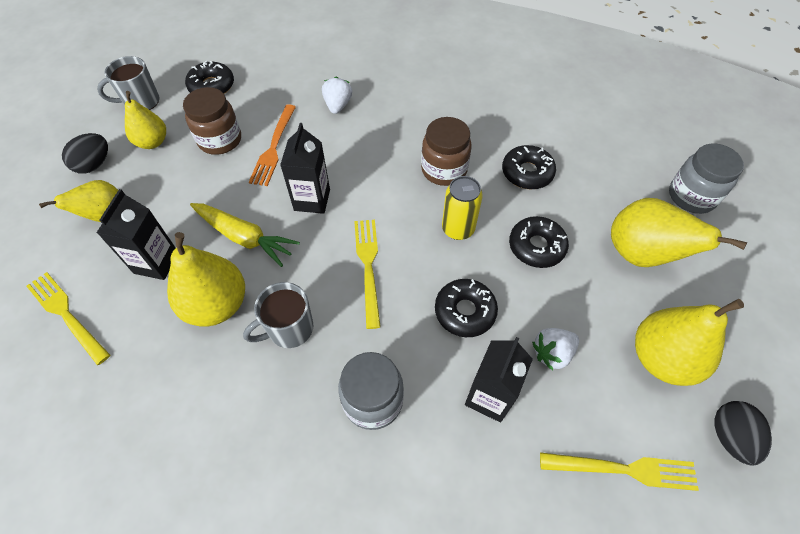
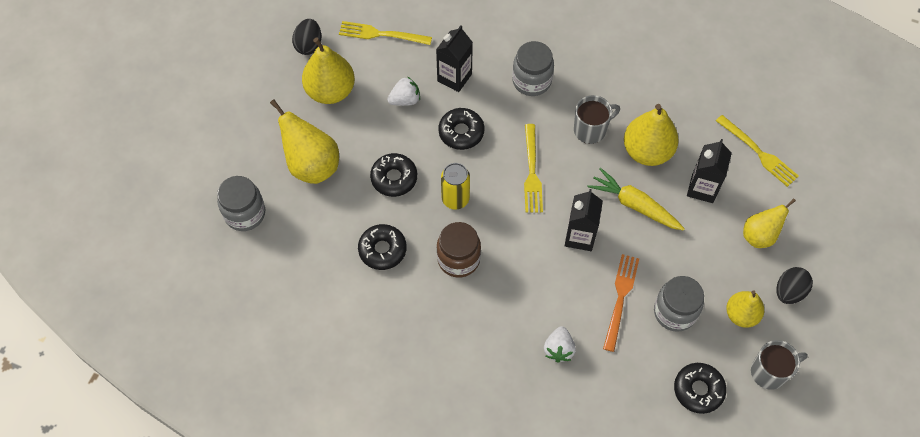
camera: 175 degrees left, 5 degrees up
(220, 140) = (675, 312): brown jar -> grey jar

